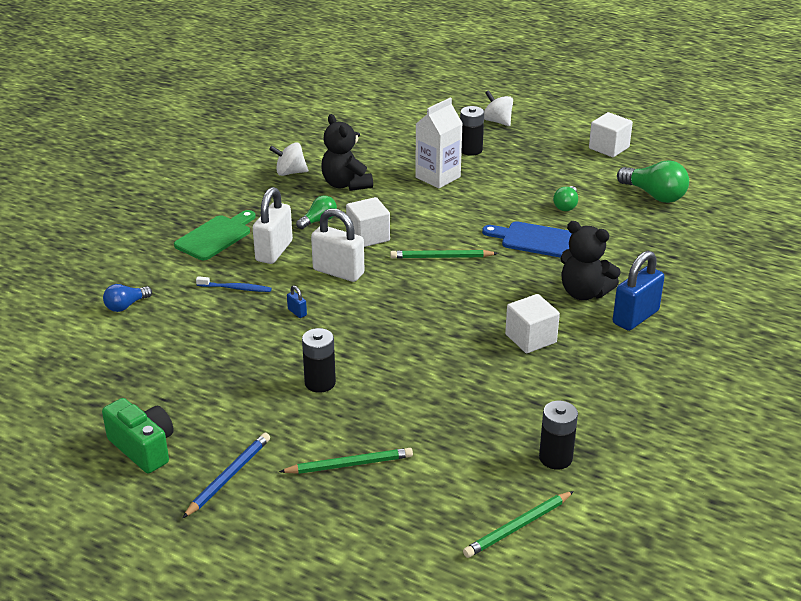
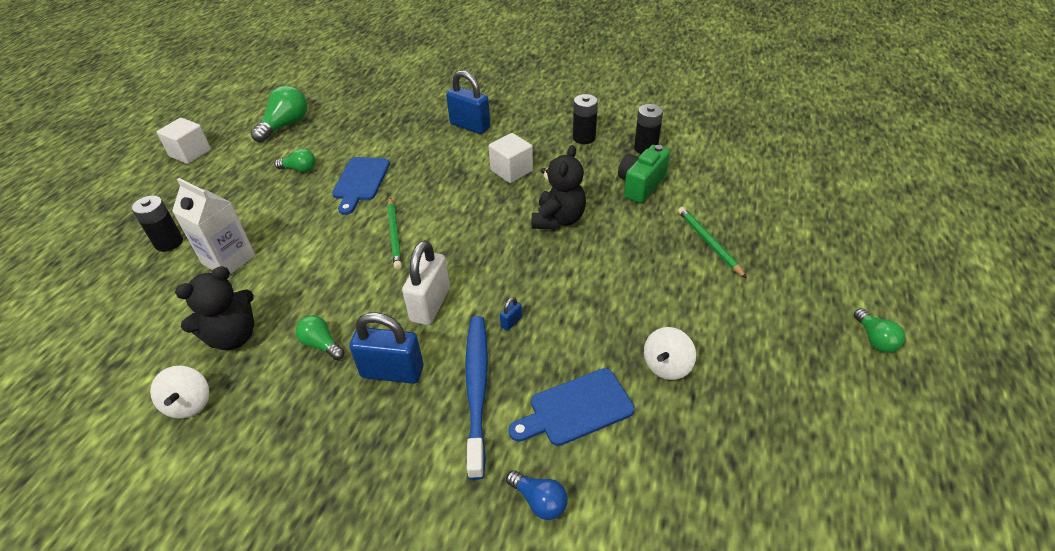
camera: 100 degrees left, 10 degrees up
(143, 448) = (770, 389): green camera -> green camera (641, 185)
(154, 546) = (874, 339): none -> green light bulb
(189, 333) = (576, 409): none -> blue cutting board
(215, 236) = (360, 446): green cutting board -> none
(228, 477) = (767, 313): blue pencil -> none
(236, 288) = (477, 389): blue toothbrush -> blue toothbrush, size x2.01
(274, 251) = (392, 372): white padlock -> blue padlock
(320, 383) = (616, 281): black battery -> black battery (584, 138)
(368, 236) = (357, 294): white cube -> none
(497, 121) = (103, 230): white spinning top -> white spinning top (666, 366)
(518, 526) = (720, 157): green pencil -> none
(584, 293) = (441, 150): black teddy bear -> black teddy bear (558, 219)

